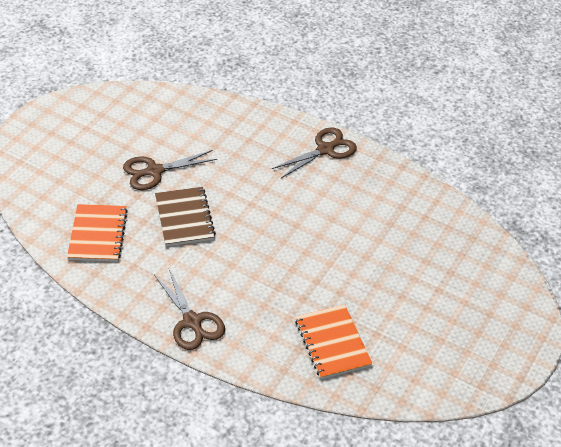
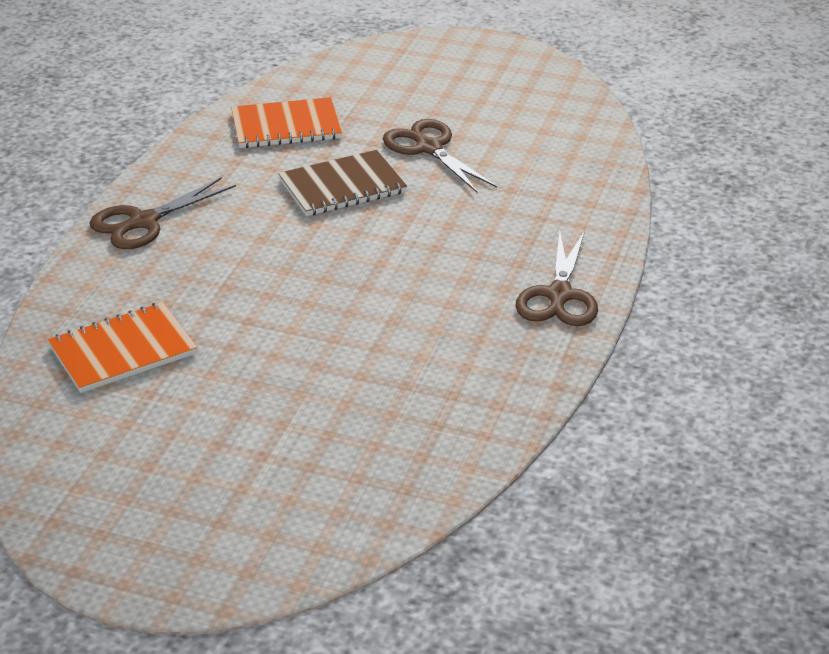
camera: 80 degrees right, 10 degrees down
(326, 149) = (559, 296): brown scissors -> brown scissors turned 60 degrees clockwise

